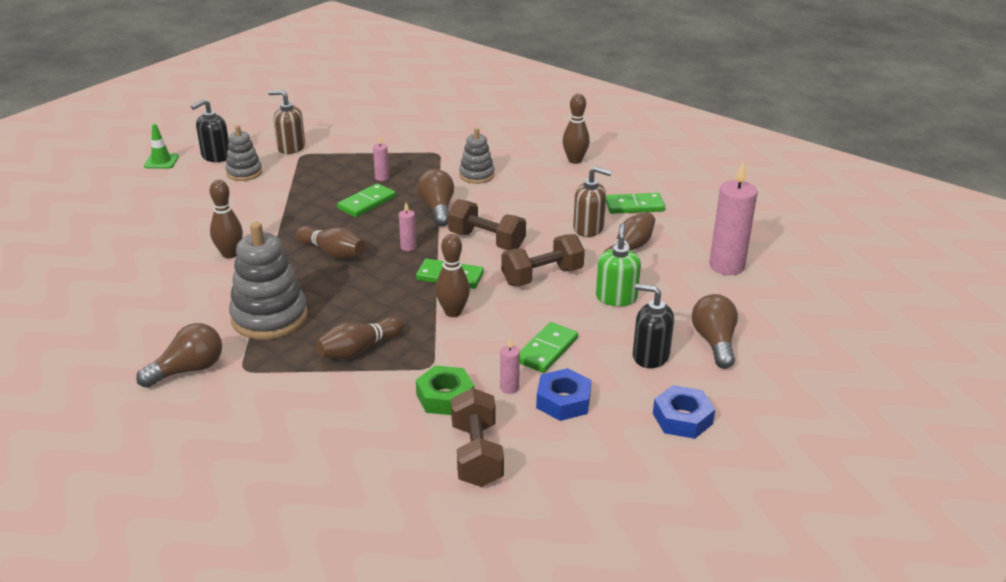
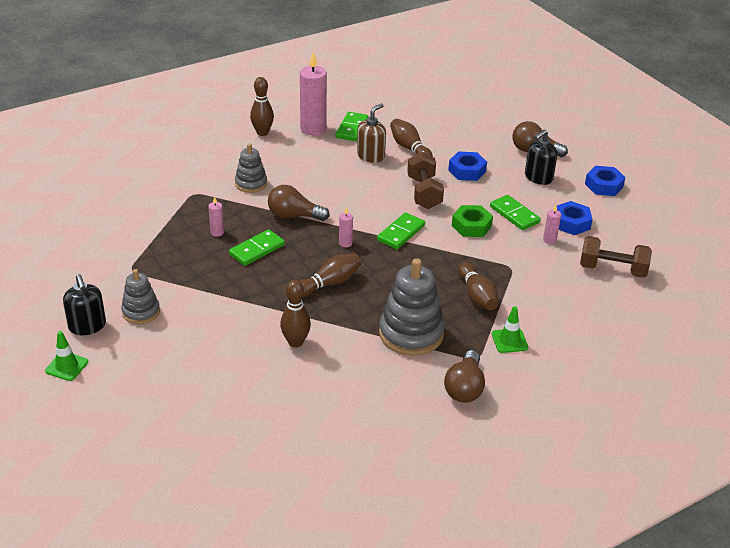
camera: 70 degrees left, 5 degrees up
(188, 370) = (464, 388): brown light bulb -> brown light bulb turned 150 degrees counterclockwise
(283, 388) = (509, 341): none -> green traffic cone
(291, 147) = (110, 274): brown soap dispenser -> none
(367, 203) = (257, 249): green domino -> green domino turned 75 degrees clockwise
(445, 397) = (549, 269): green nut -> green nut (471, 226)
(453, 312) = (449, 242): brown bowling pin -> none
(486, 241) = (360, 204): brown dumbbell -> none
(616, 297) = (467, 171): green soap dispenser -> blue nut
(726, 266) = (452, 119): pink candle -> pink candle (313, 129)

